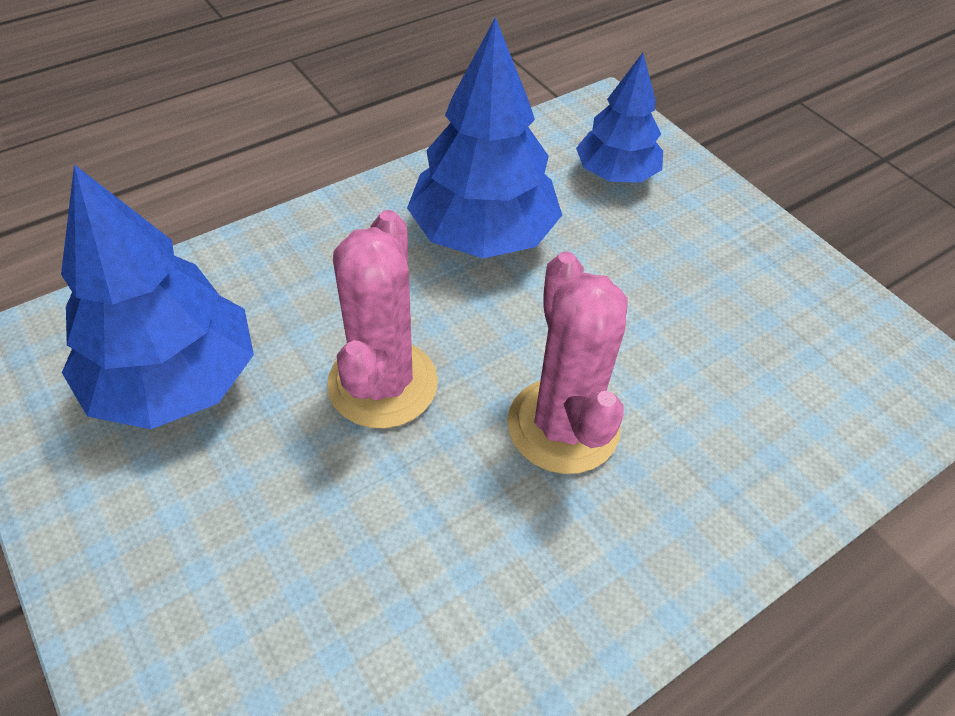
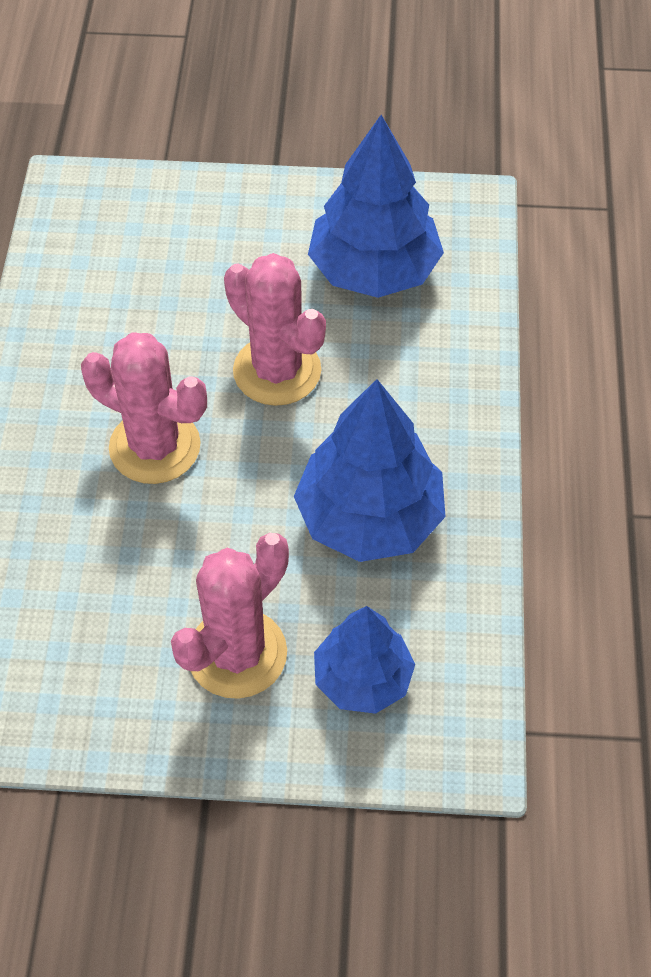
camera: 130 degrees right, 5 degrees up
(678, 246) = (237, 654): none -> pink cactus

